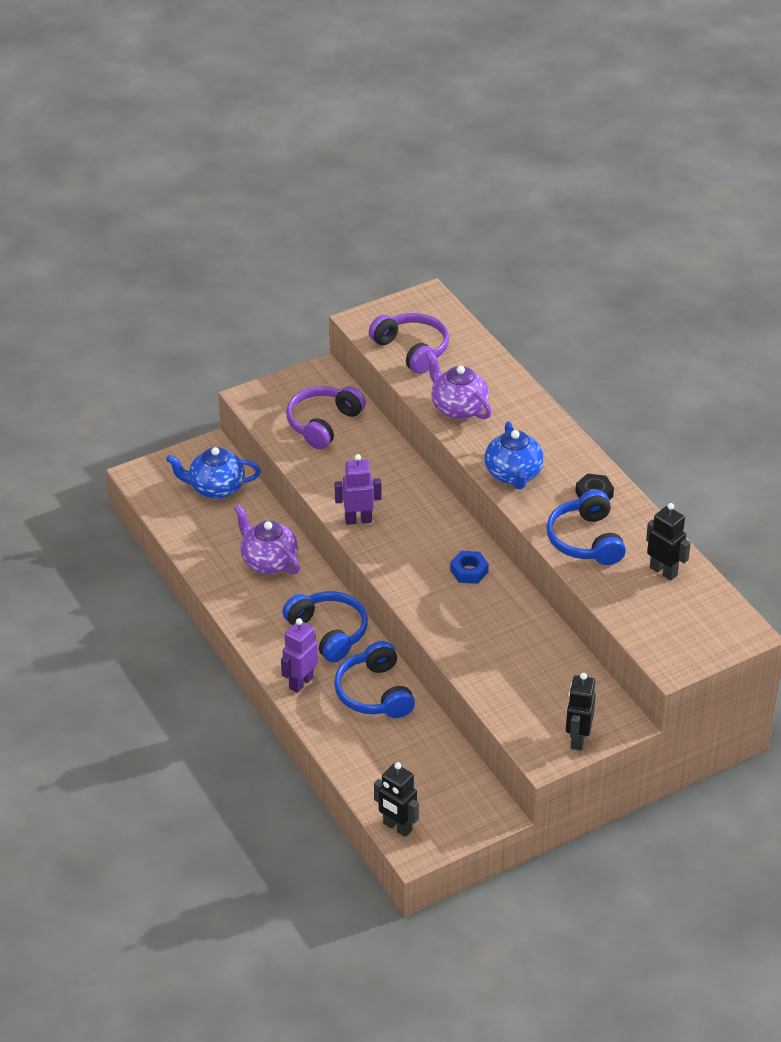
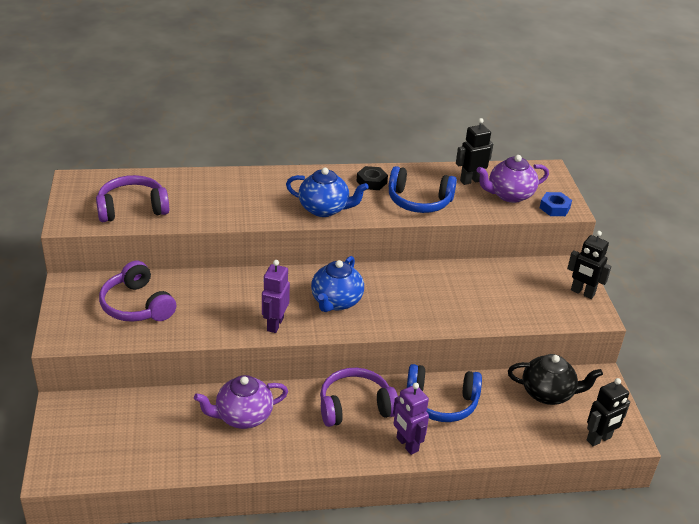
camera: 70 degrees left, 5 degrees down
(215, 488) = (119, 421): blue teapot -> blue teapot (336, 301)
(328, 632) = (355, 407): blue headphones -> purple headphones
(441, 774) = (548, 393): none -> black teapot
(458, 408) = (225, 209): purple teapot -> purple teapot (509, 195)
(469, 571) = (375, 285): blue nut -> blue nut (554, 208)

